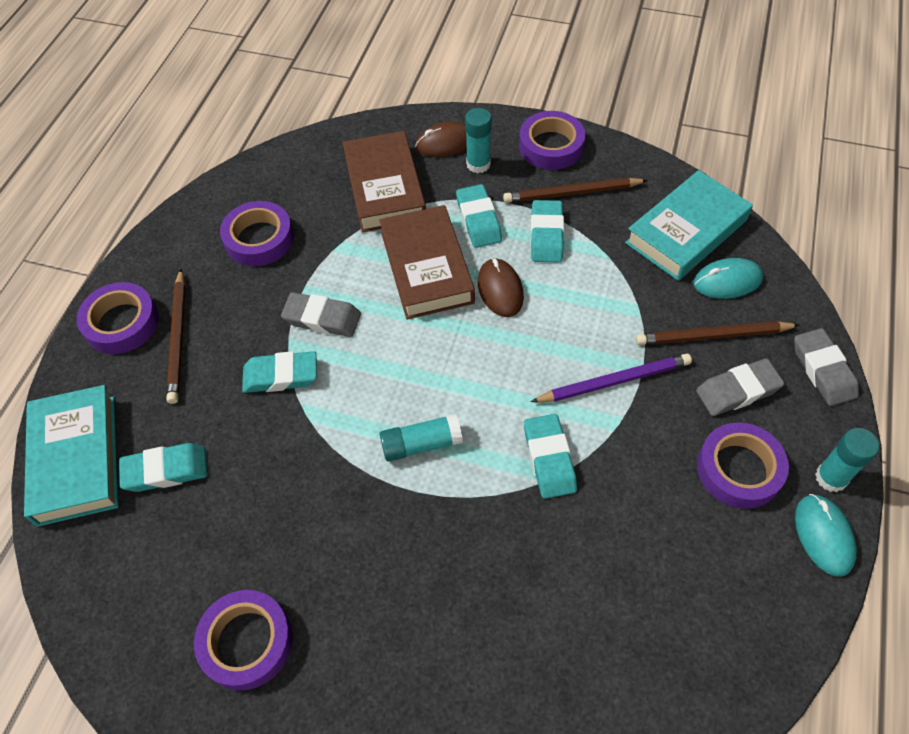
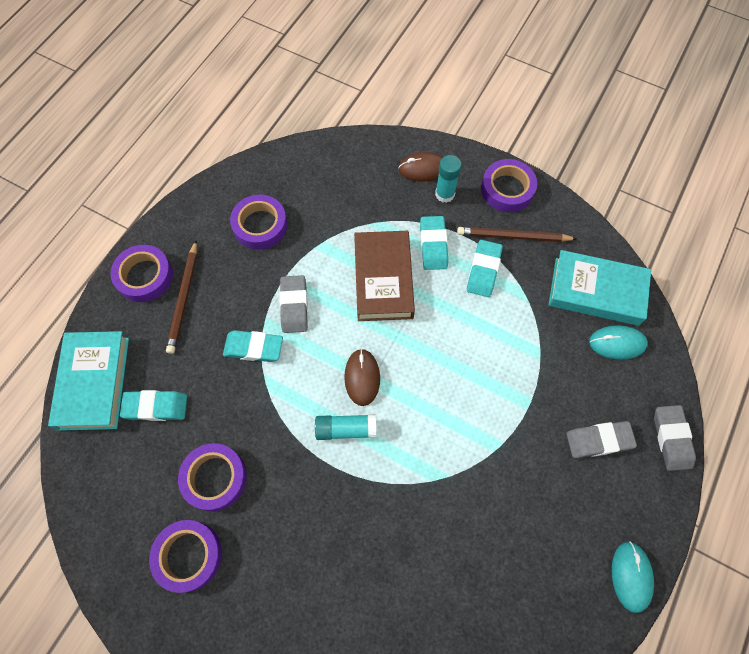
camera: 10 degrees right, 10 degrees up
(322, 318) = (294, 306): grey eraser -> grey eraser turned 60 degrees clockwise
(384, 188) = (366, 200): brown book -> none
(500, 290) = (435, 311): brown mouse -> brown mouse (362, 377)
(549, 459) = (439, 464): turquoise eraser -> none
(614, 381) = (504, 410): purple pencil -> none
(686, 231) = (596, 291): turquoise book -> turquoise book turned 45 degrees clockwise
(713, 336) = (592, 389): brown pencil -> none
(739, 469) = (581, 506): purple tape -> purple tape (214, 478)
(831, 478) = (651, 530): turquoise glue stick -> none

